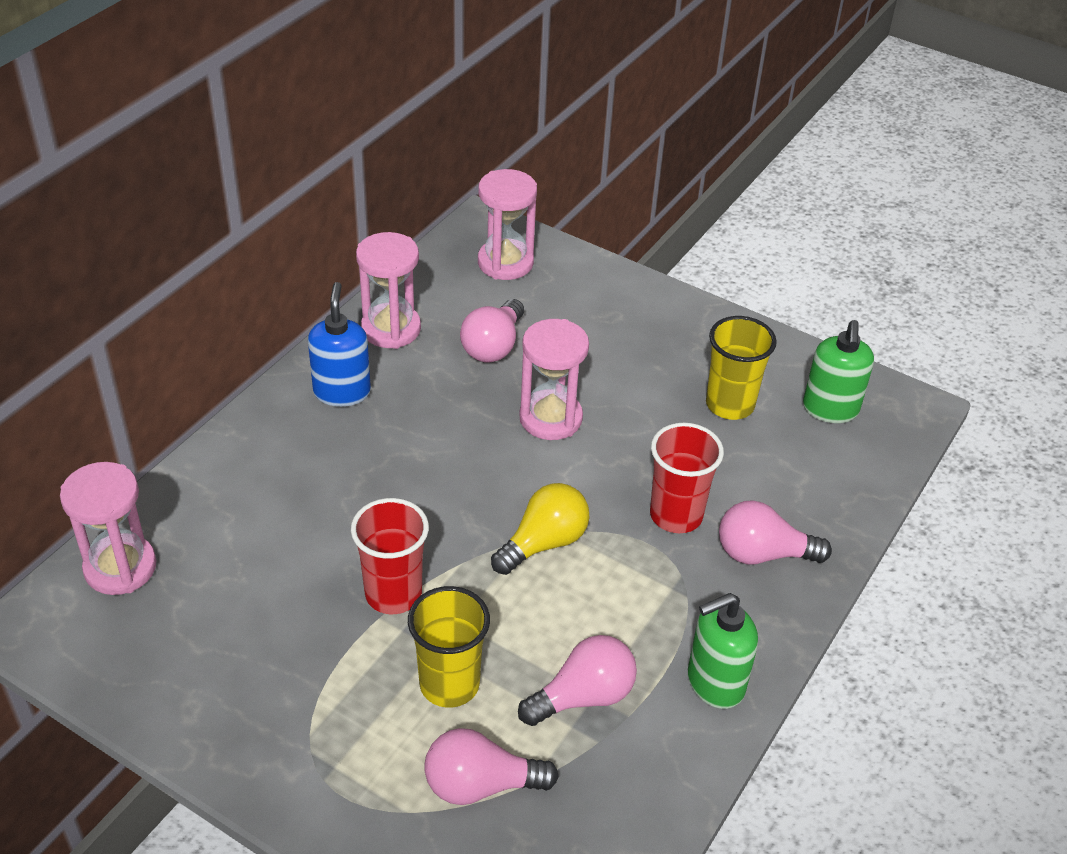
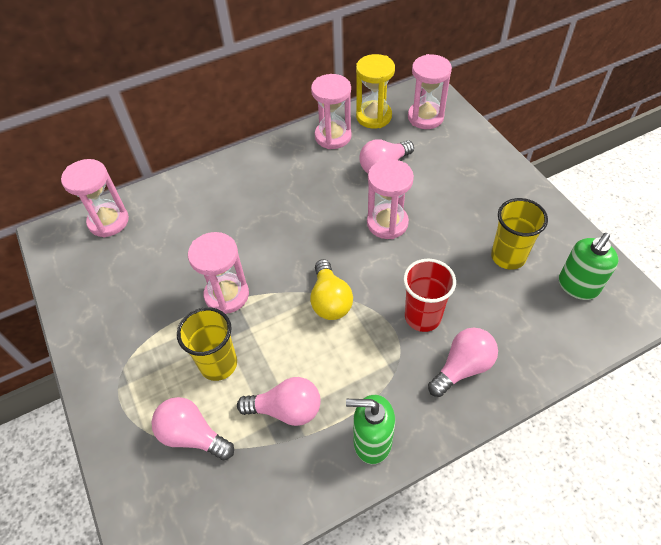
camera: 35 degrees right, 10 degrees up
(342, 392) = (282, 164): blue soap dispenser -> none
(393, 594) = (227, 295): red cup -> pink hourglass
(431, 283) = (373, 116): none -> yellow hourglass
(544, 543) = (330, 300): yellow light bulb -> yellow light bulb turned 90 degrees clockwise
(762, 554) = (462, 367): pink light bulb -> pink light bulb turned 105 degrees clockwise

